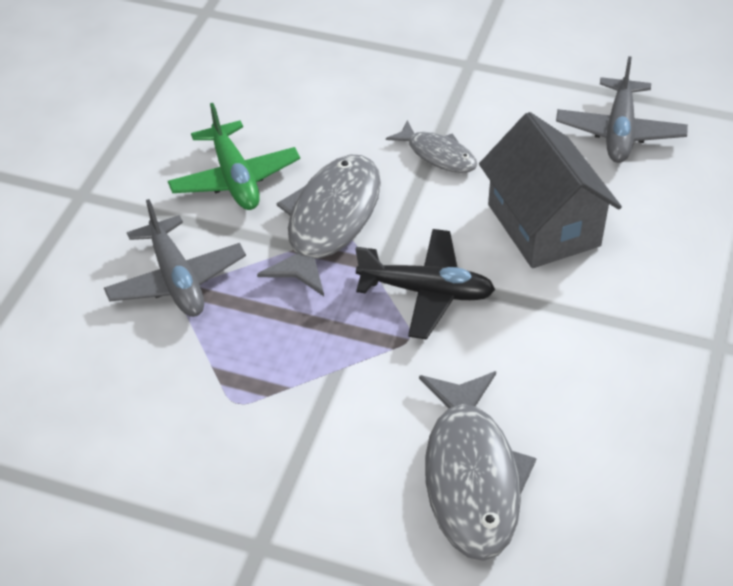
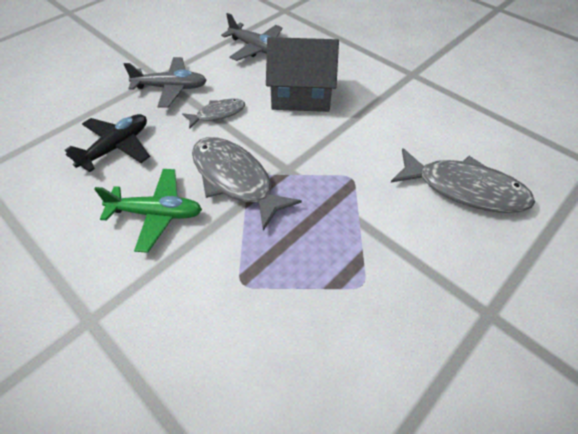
camera: 65 degrees left, 5 degrees up
(176, 280) = (228, 282): grey plane -> grey plane (171, 88)
(426, 292) = (320, 157): black plane -> black plane (116, 147)

